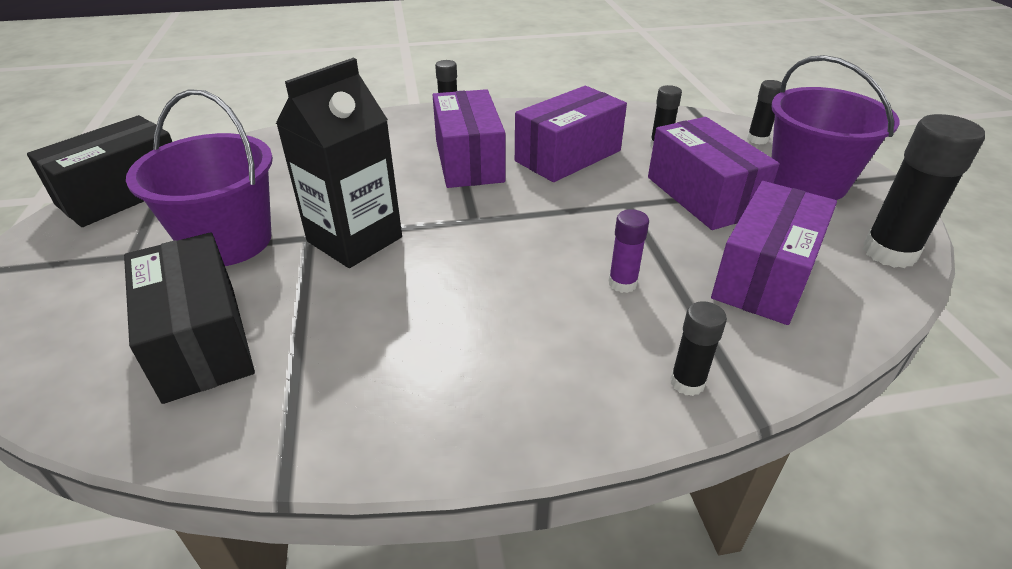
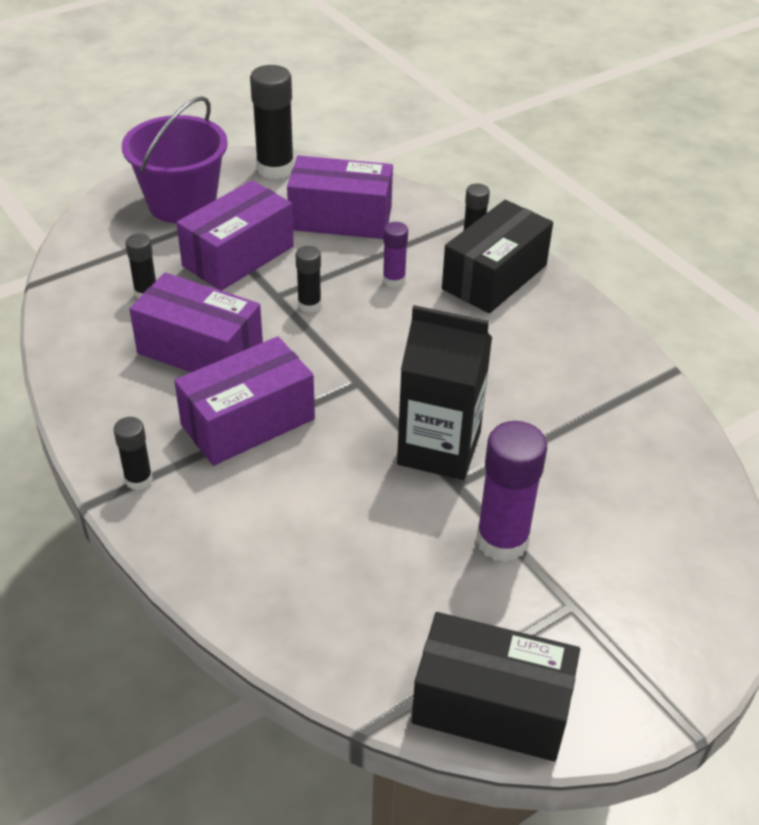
camera: 115 degrees left, 5 degrees up
(200, 341) = (617, 477): black box -> black box (494, 277)
(228, 241) = (502, 540): purple bucket -> purple glue stick
(757, 139) = (103, 234): black glue stick -> black glue stick (309, 305)

